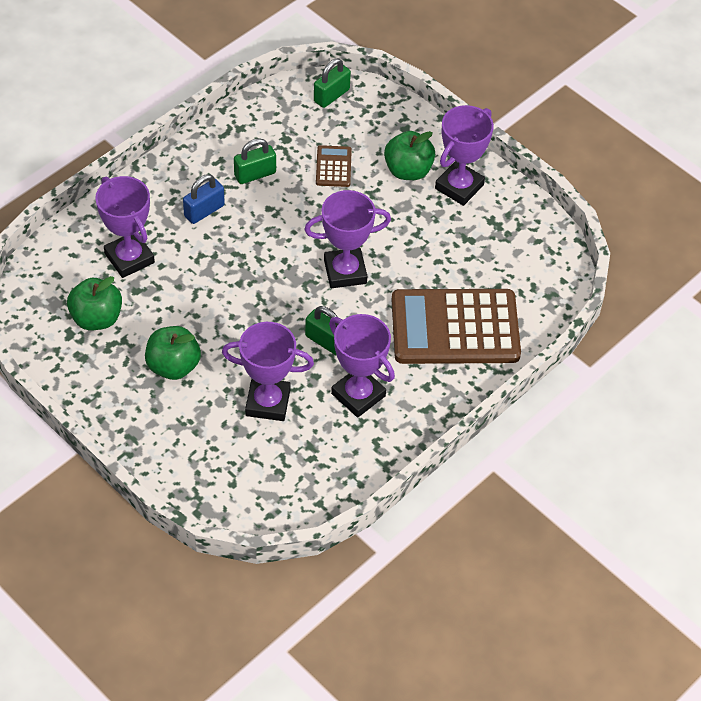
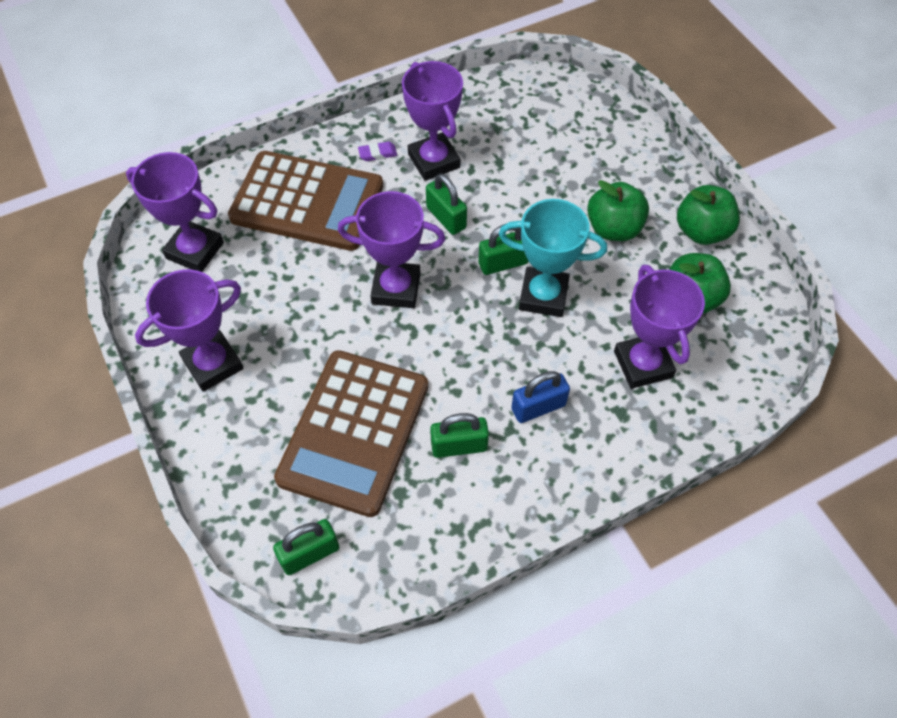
camera: 160 degrees left, 5 degrees up
(221, 293) = (543, 296): none -> turquoise trophy
(263, 312) = (503, 263): none -> green padlock
(268, 402) = (525, 173): purple trophy -> purple trophy (195, 250)
(333, 167) = (354, 432): brown calculator -> brown calculator, size x2.33
(408, 170) = (263, 402): green apple -> green apple (701, 231)
(414, 390) = (377, 153): none -> purple eraser

